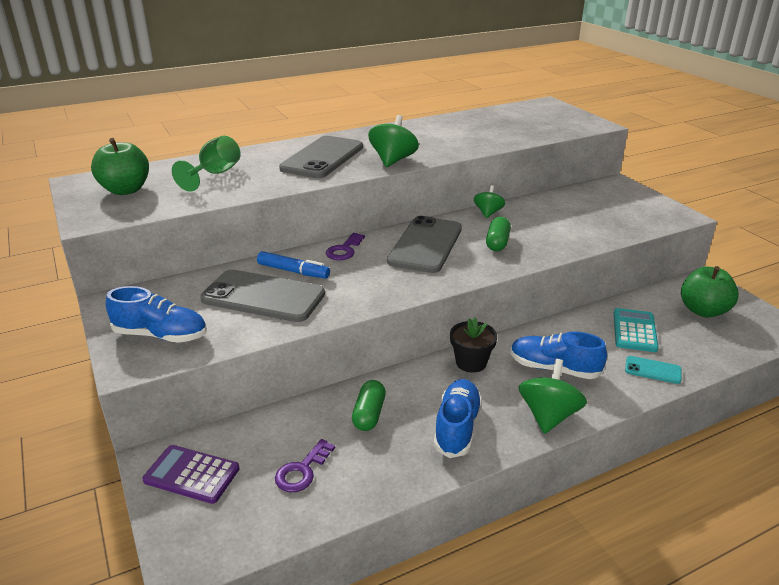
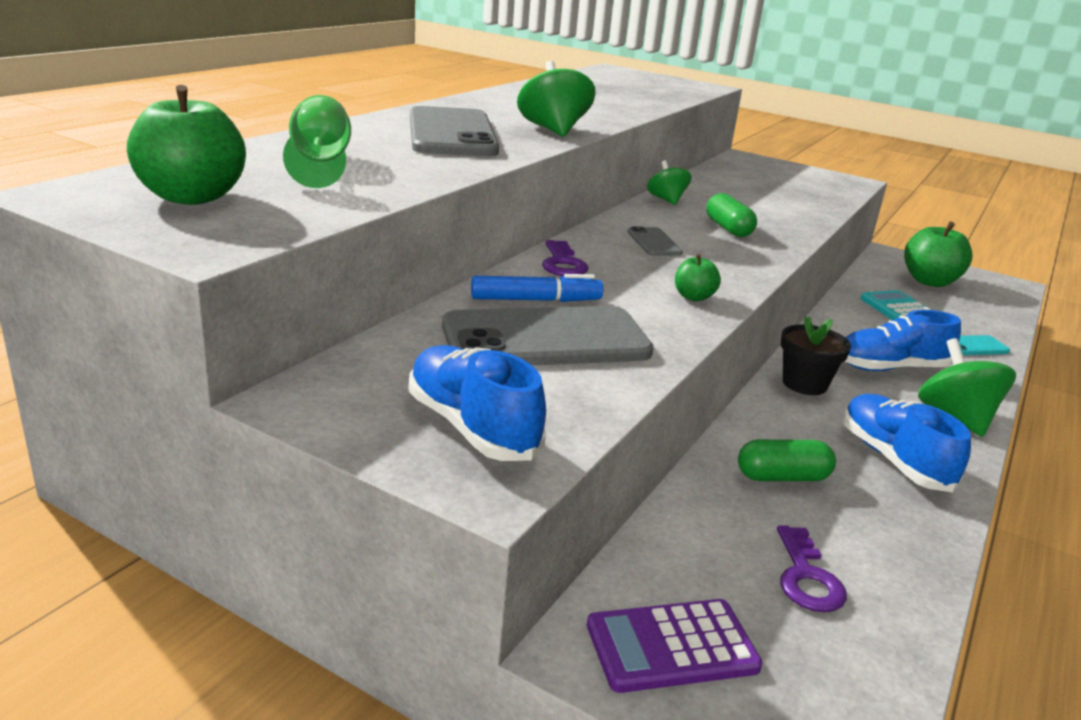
camera: 35 degrees left, 5 degrees down
(161, 335) = (472, 427): blue shoe -> blue shoe turned 105 degrees counterclockwise
(369, 414) = (782, 477): green capsule -> green capsule turned 75 degrees counterclockwise
(389, 288) = (693, 297): none -> green apple
(426, 245) = (654, 242): grey phone -> grey phone, size x0.46

